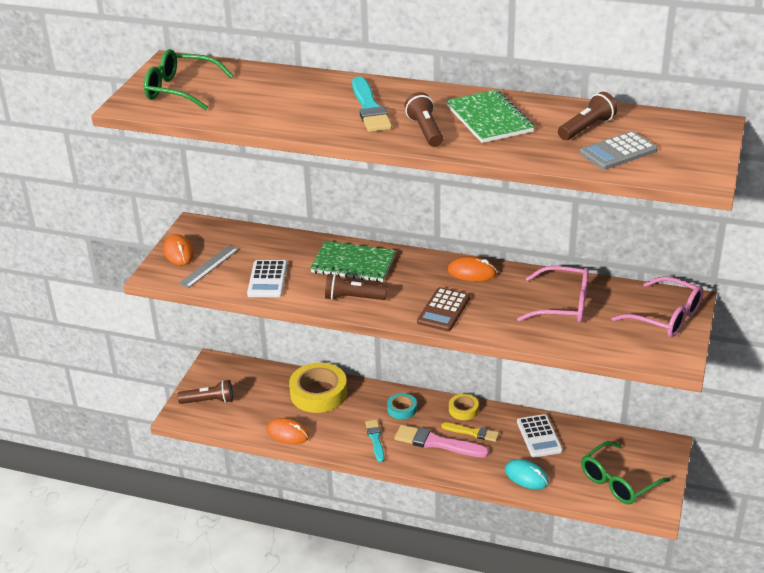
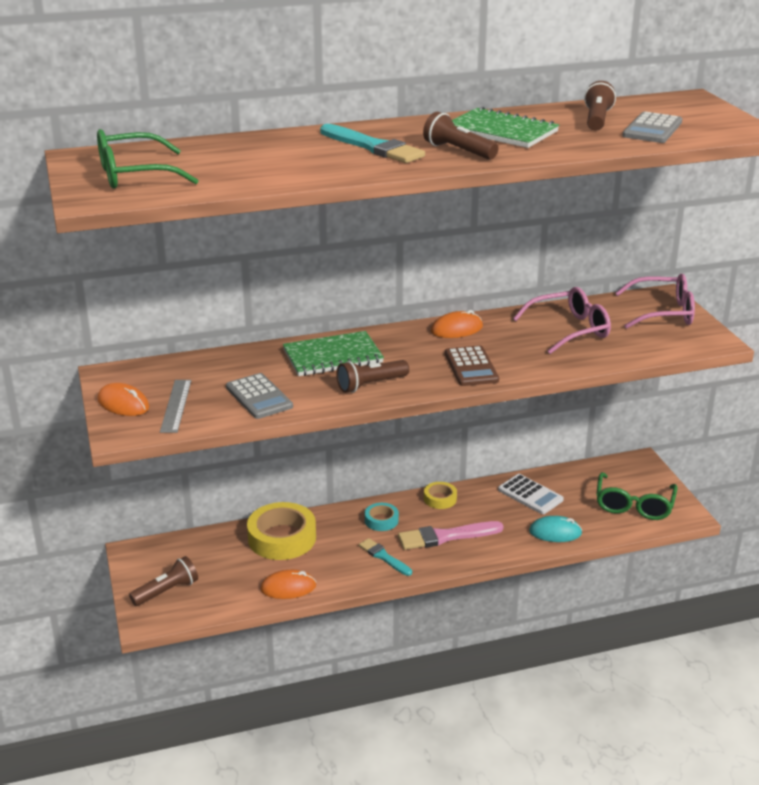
camera: 35 degrees left, 5 degrees down
(267, 279) = (259, 397): white calculator -> grey calculator
(472, 432) = (469, 515): yellow brush -> none

